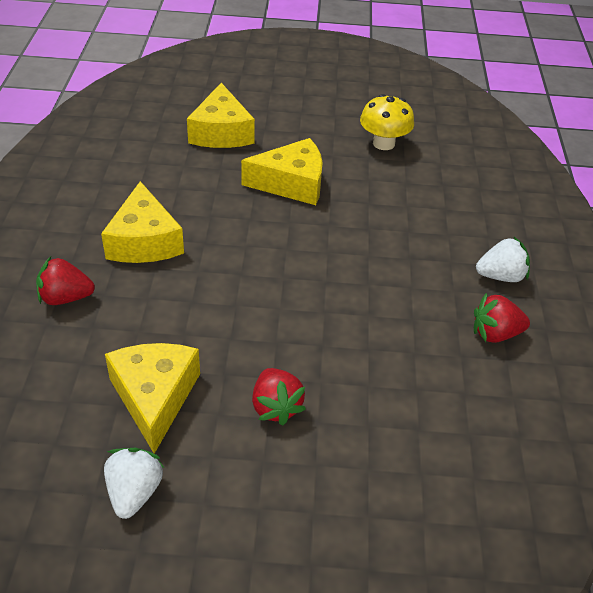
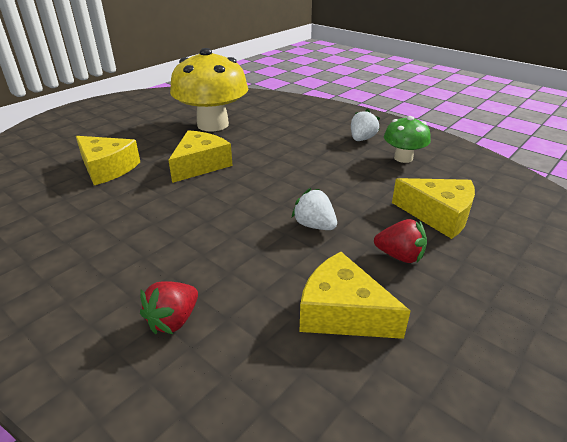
camera: 50 degrees left, 10 degrees down
(134, 492) = (439, 368): white strawberry -> white strawberry (314, 225)
(144, 241) = (166, 248): yellow cheese -> yellow cheese (438, 215)
(383, 143) = (213, 124): yellow mushroom -> yellow mushroom, size x1.91
(495, 334) = (403, 158): red strawberry -> green mushroom

